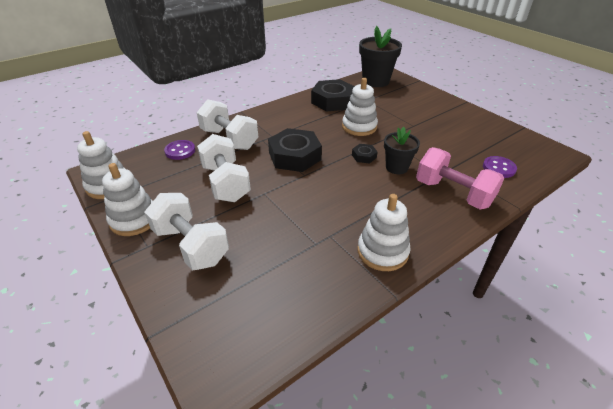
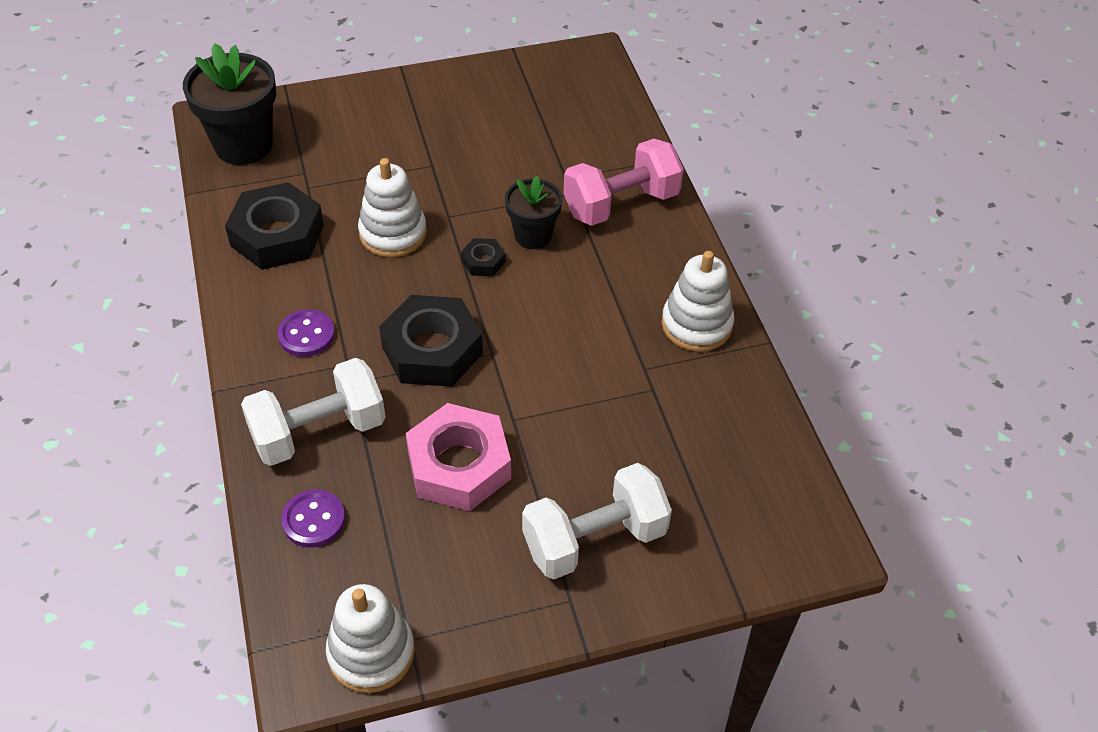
camera: 70 degrees left, 10 degrees up
(134, 219) = (496, 614): white stacking toy -> none
(226, 183) = (459, 465): white dumbbell -> pink nut
(499, 168) = (592, 130): purple button -> purple button (306, 335)

